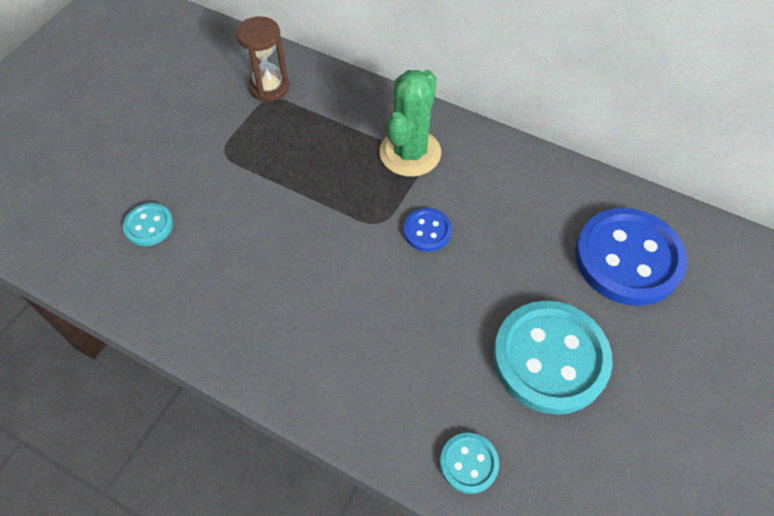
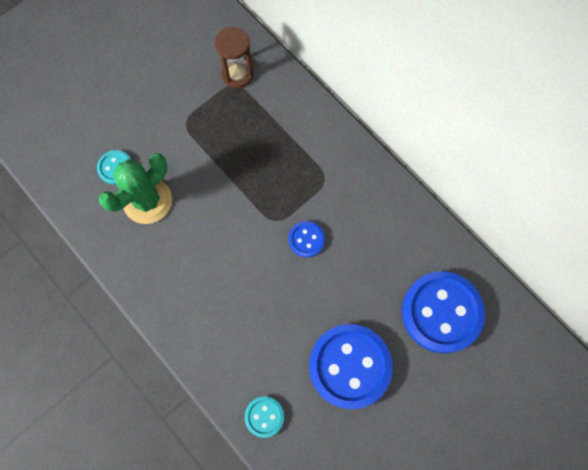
camera: 20 degrees right, 15 degrees up
(410, 153) = (320, 169): green cactus -> green cactus (147, 200)
(550, 358) = (349, 366): turquoise button -> blue button

